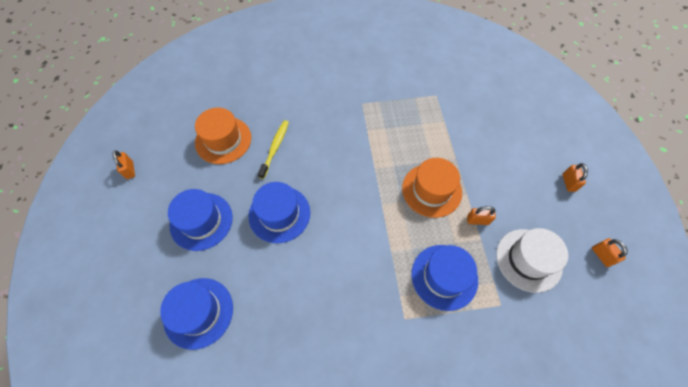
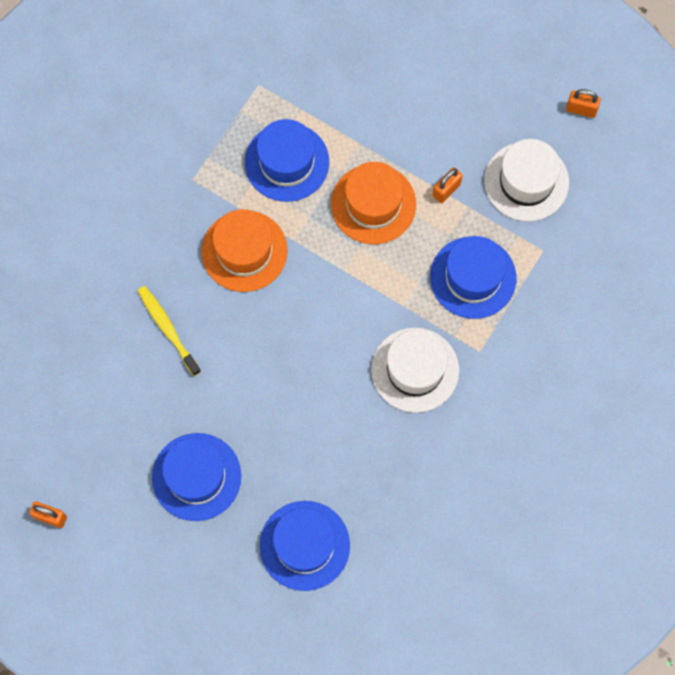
camera: 50 degrees left, 10 degrees up
(223, 140) = (102, 381): orange hat -> orange hat (244, 251)
(279, 214) = (261, 387): blue hat -> blue hat (287, 162)
(359, 289) = (415, 370): none -> white hat
(568, 182) = (488, 58): orange padlock -> none

